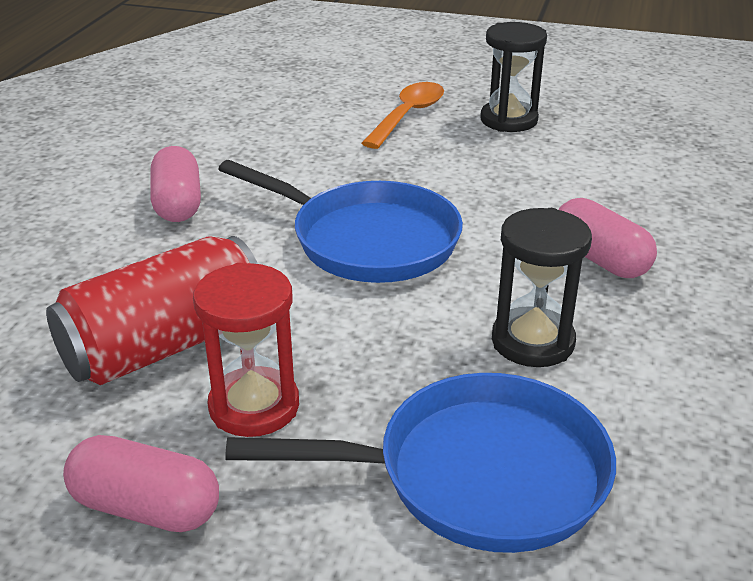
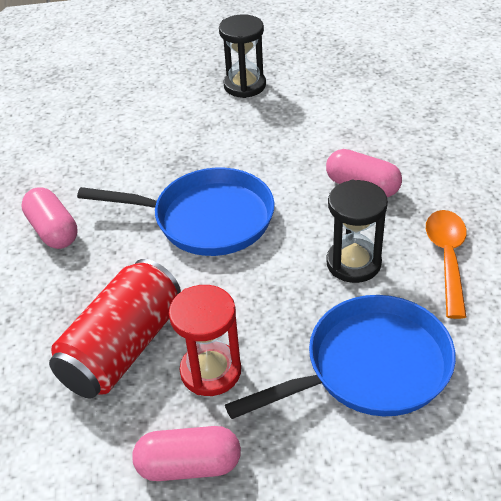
camera: 20 degrees left, 10 degrees up
(408, 116) = (172, 101): orange spoon -> orange spoon (447, 258)

